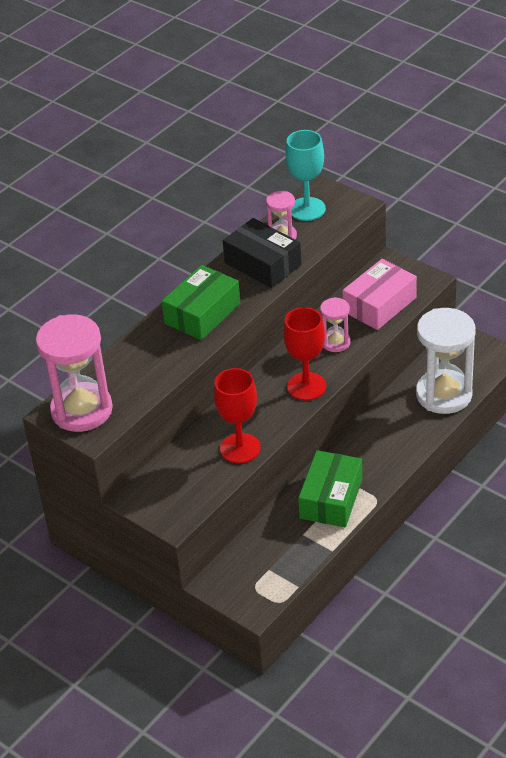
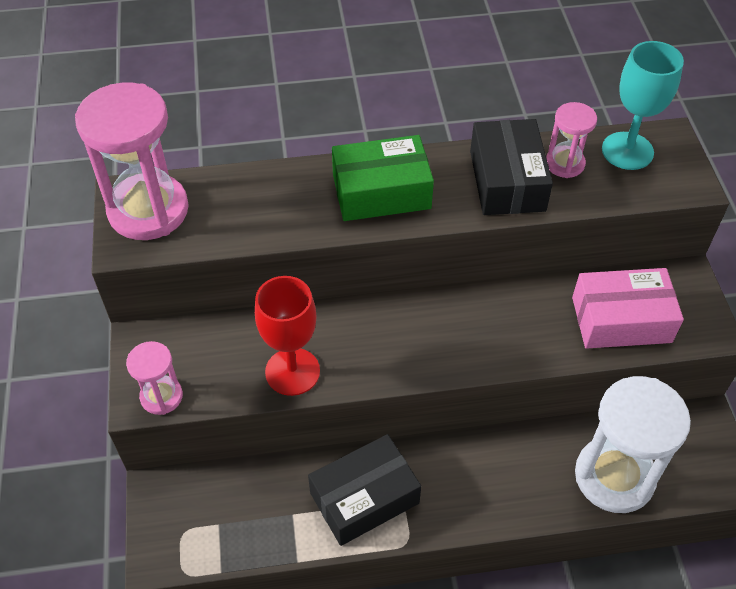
camera: 40 degrees right, 10 degrees up
(306, 386) = (436, 355): red goblet -> none
(331, 499) = (364, 498): green box -> black box
(336, 342) = (524, 328): pink hourglass -> pink hourglass (161, 396)

